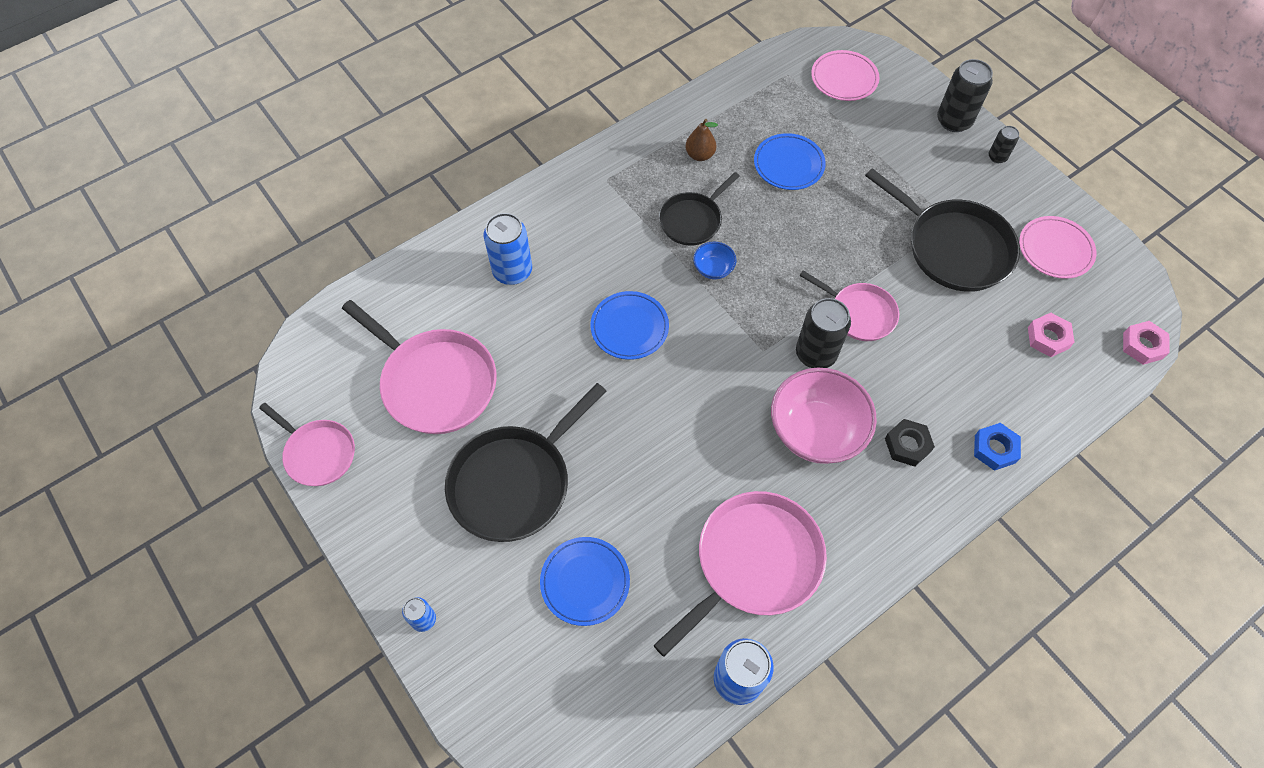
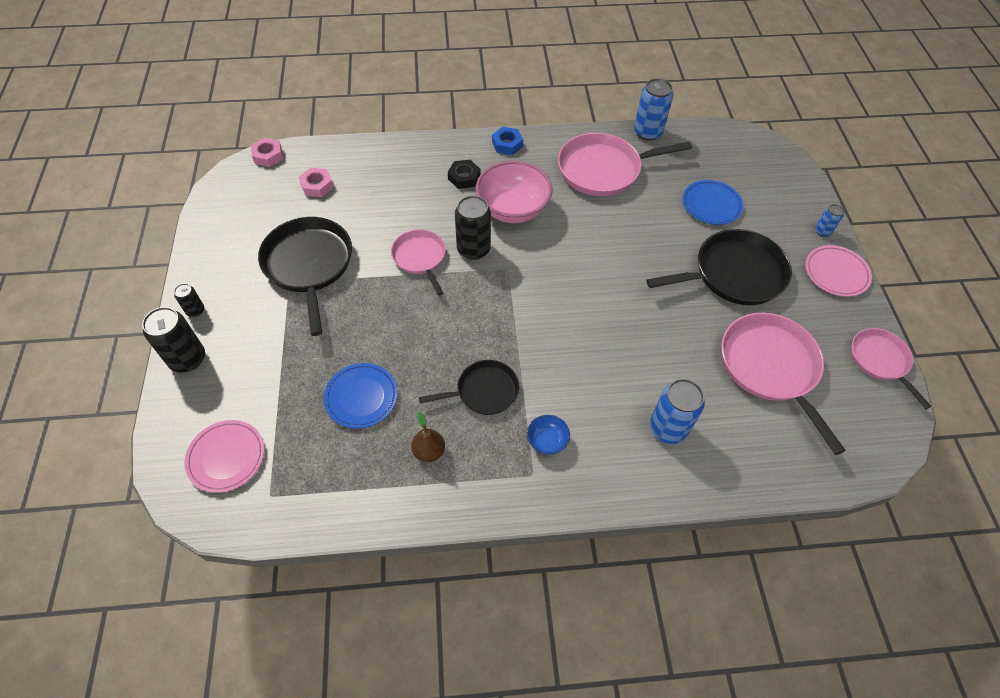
camera: 150 degrees left, 5 degrees down
(629, 327) = (594, 332): blue plate -> none
(713, 269) = (498, 342): blue bowl -> blue bowl (547, 441)
(994, 449) = (416, 153): blue nut -> blue nut (507, 144)
(1055, 250) = (244, 228): pink plate -> pink plate (836, 273)

